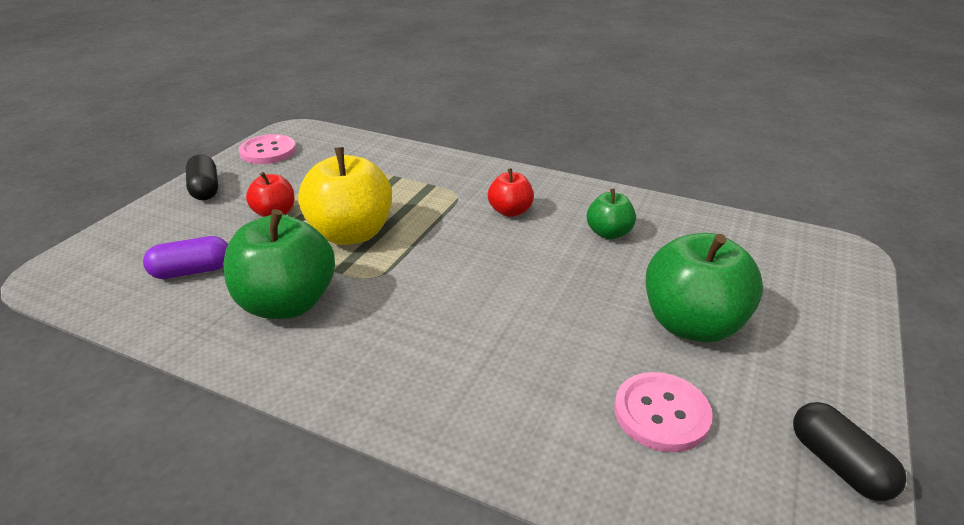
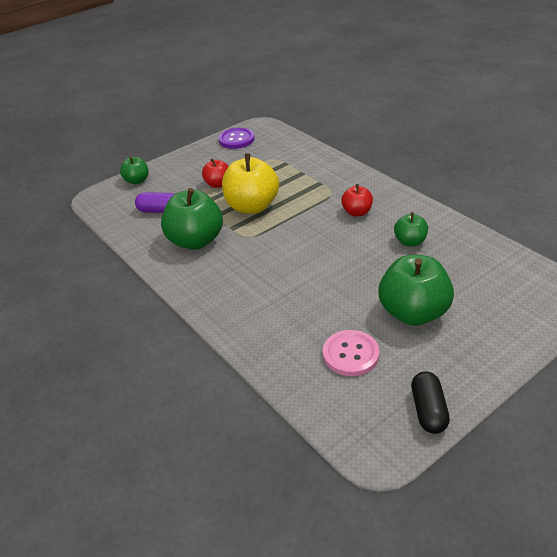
camera: 30 degrees right, 5 degrees up
(124, 234) = (137, 181): none -> green apple
(205, 189) = (189, 160): black capsule -> none
(268, 151) = (236, 139): pink button -> purple button

